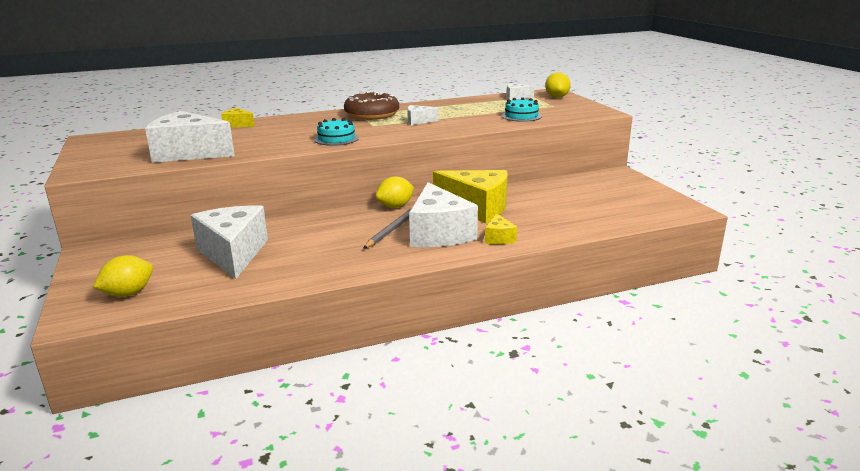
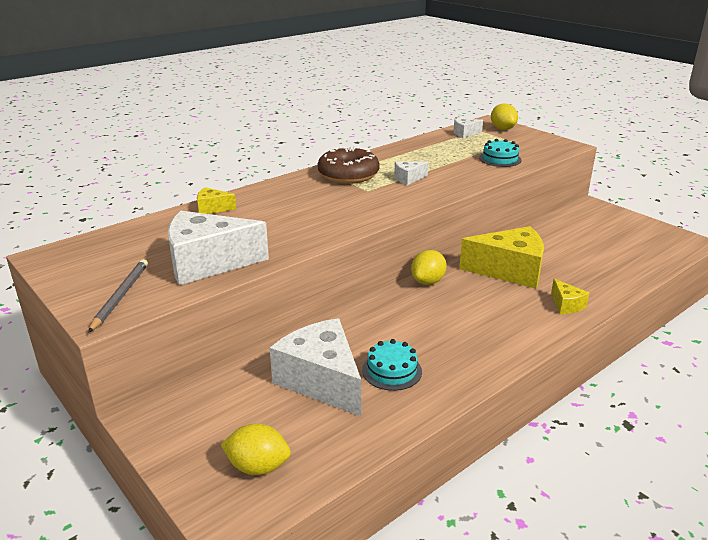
camera: 20 degrees left, 5 degrees up
(128, 293) = (258, 467): yellow lemon -> yellow lemon turned 75 degrees clockwise
(336, 139) = (352, 216): turquoise cake -> turquoise cake (392, 371)
(391, 230) = (455, 314): grey pencil -> grey pencil (120, 296)
(438, 233) = (505, 310): white cheese -> none

